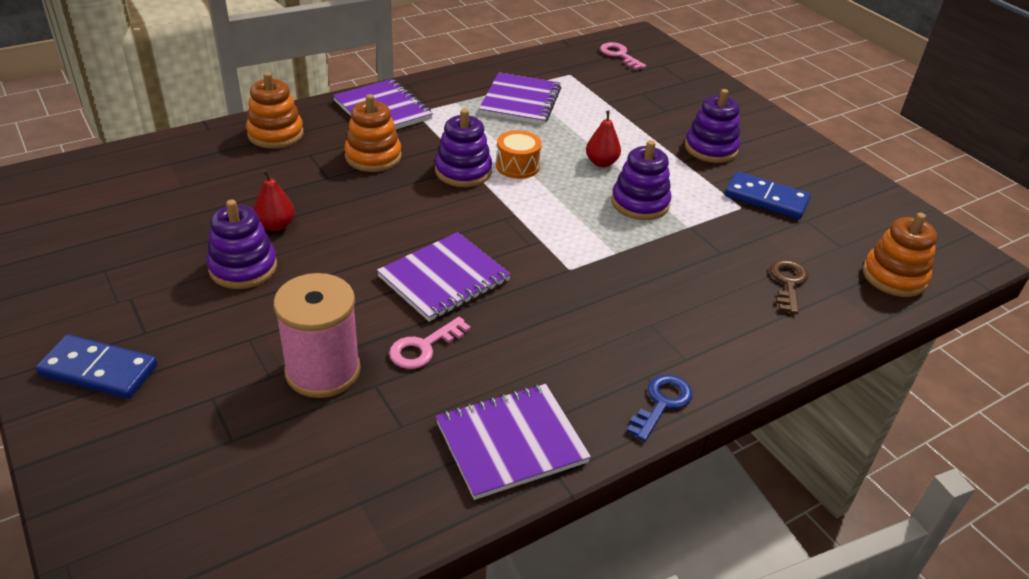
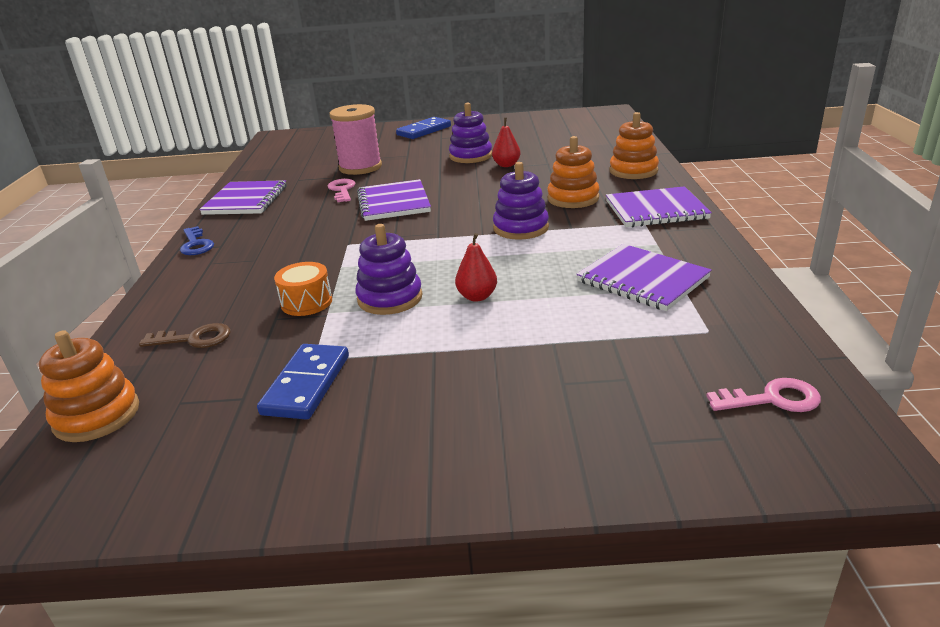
camera: 125 degrees right, 10 degrees down
(517, 166) = (509, 252): orange drum -> orange drum (306, 302)
(711, 148) = (440, 385): purple stacking toy -> none
(766, 199) = (307, 384): blue domino -> blue domino turned 45 degrees counterclockwise
(788, 283) = (194, 339): brown key -> brown key turned 45 degrees counterclockwise

